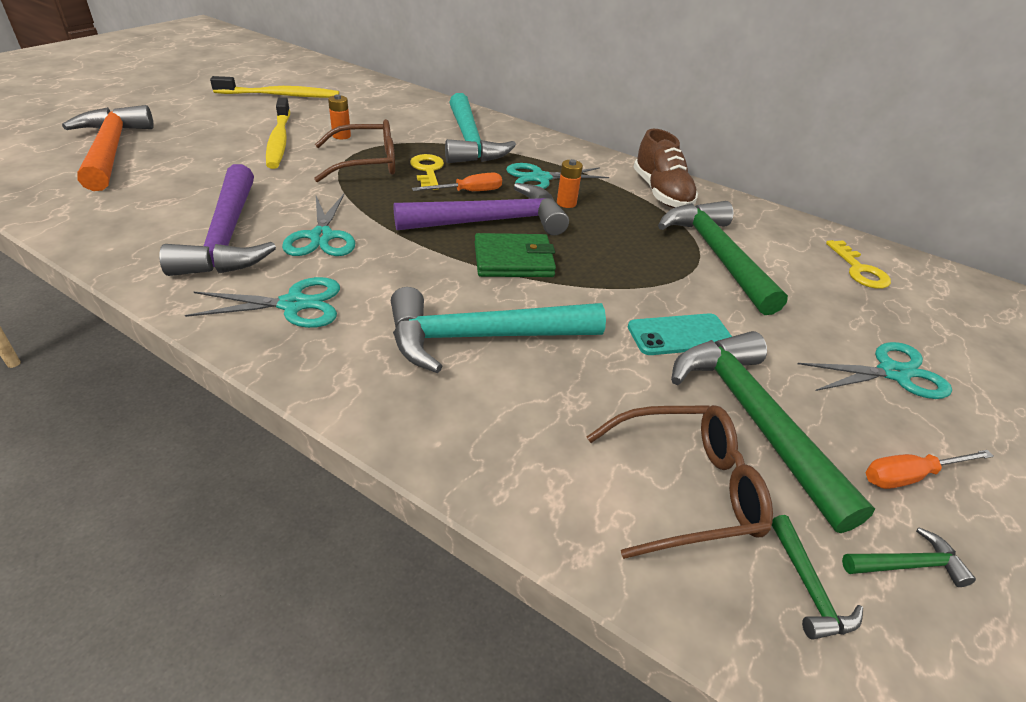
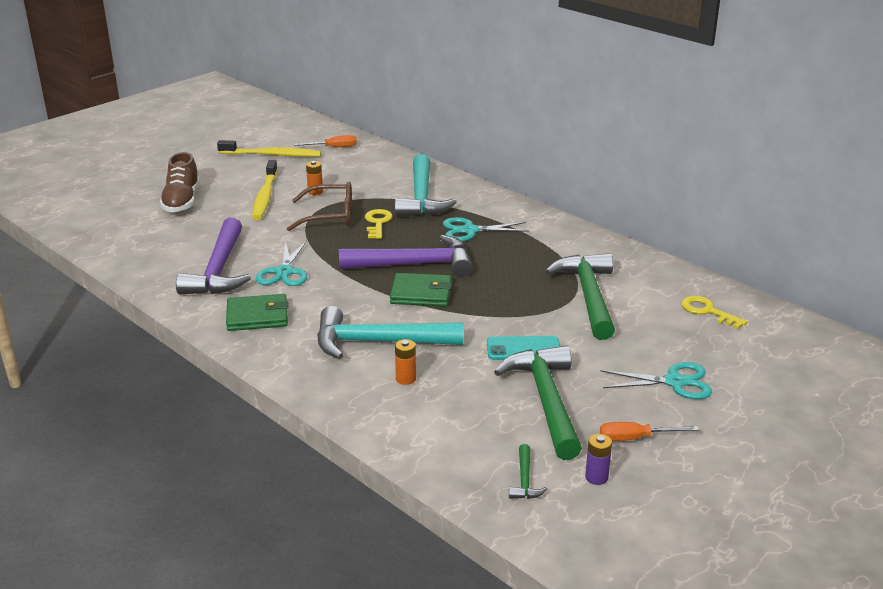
camera: 15 degrees right, 10 degrees down
(111, 150) = (141, 204): orange hammer -> none
(293, 305) = (257, 316): turquoise scissors -> green wallet
(468, 192) = (405, 241): orange screwdriver -> orange screwdriver (333, 147)
(566, 203) = (482, 252): orange battery -> orange battery (405, 379)
(661, 193) = (570, 245): brown shoe -> brown shoe (182, 201)
(688, 488) = (478, 431): brown glasses -> none
(859, 269) = (708, 311): yellow key -> yellow key turned 135 degrees clockwise
(907, 565) = (596, 477): green hammer -> purple battery

